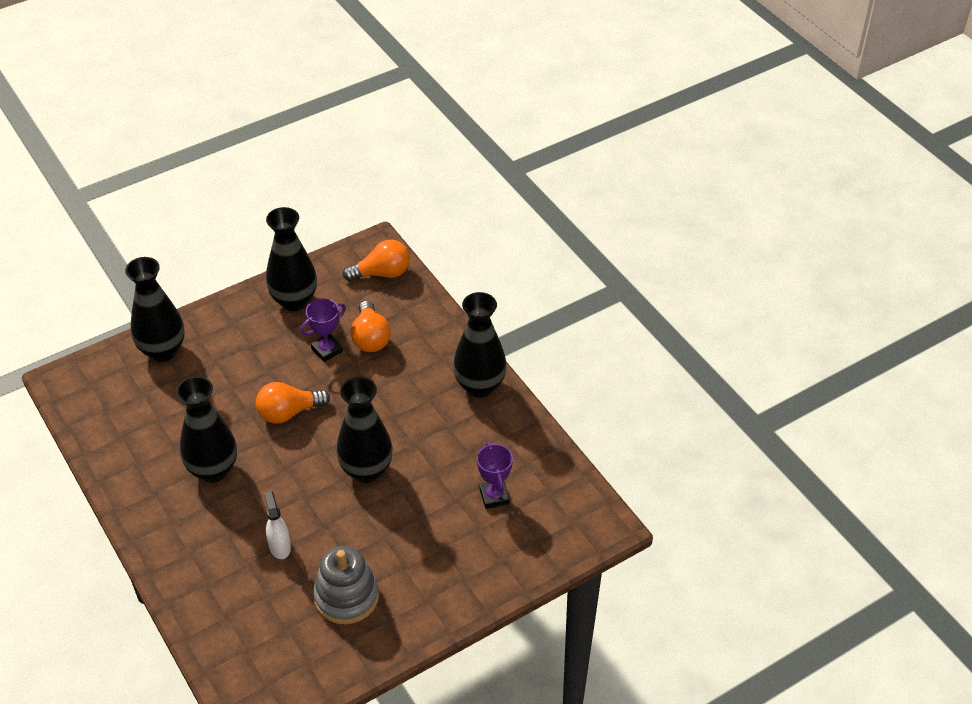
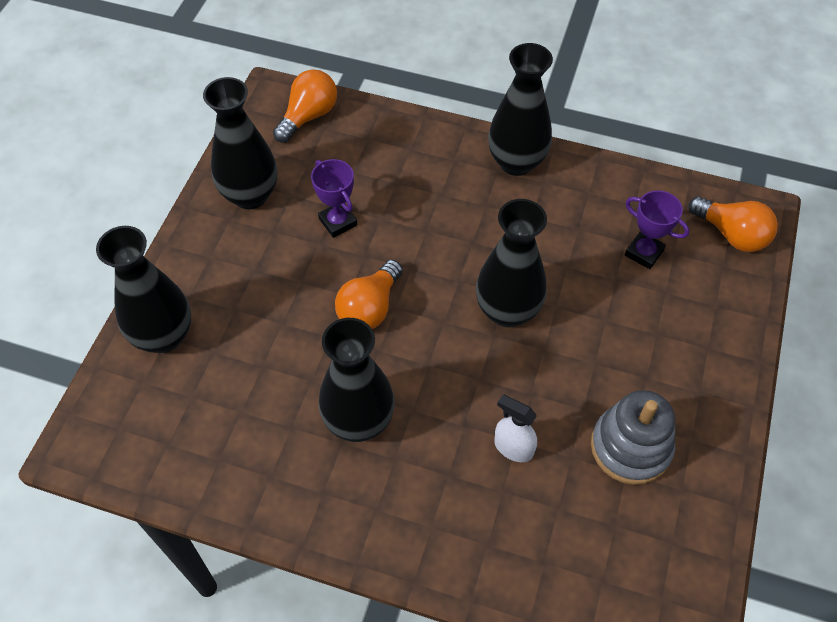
camera: 40 degrees left, 10 degrees up
(327, 350) = (338, 222): purple trophy -> purple trophy turned 45 degrees counterclockwise
(370, 338) = (367, 183): orange light bulb -> orange light bulb (731, 234)

